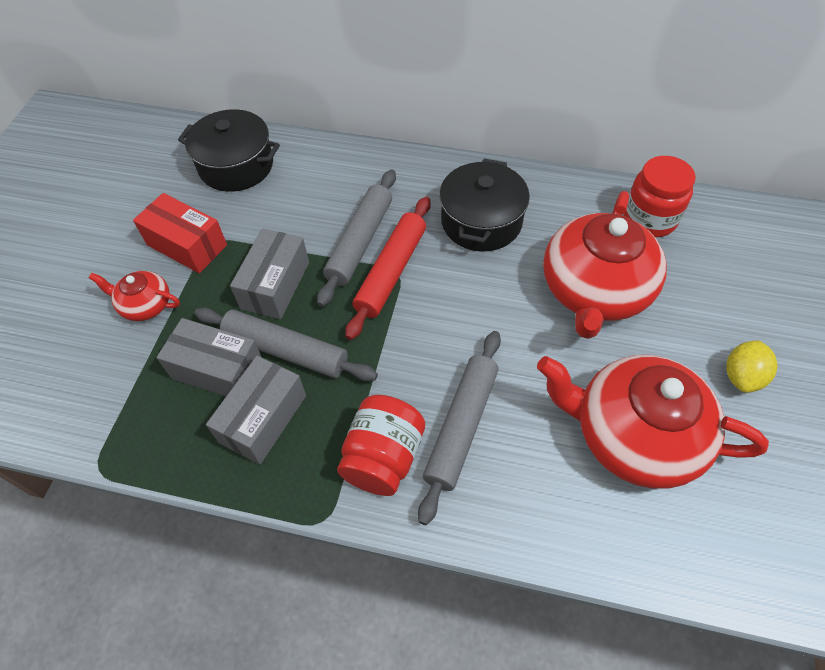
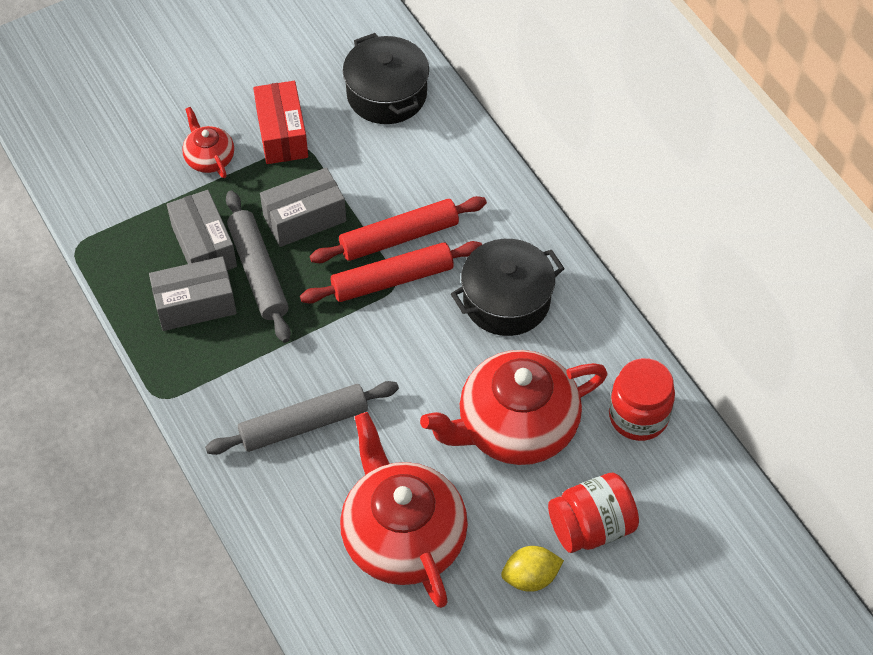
camera: 45 degrees right, 0 degrees up
(360, 242) = (399, 237): grey rolling pin -> red rolling pin
(383, 457) = (235, 396): red jar -> red jar (591, 527)

